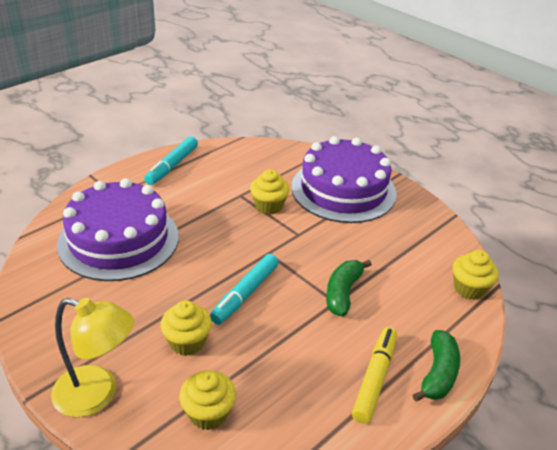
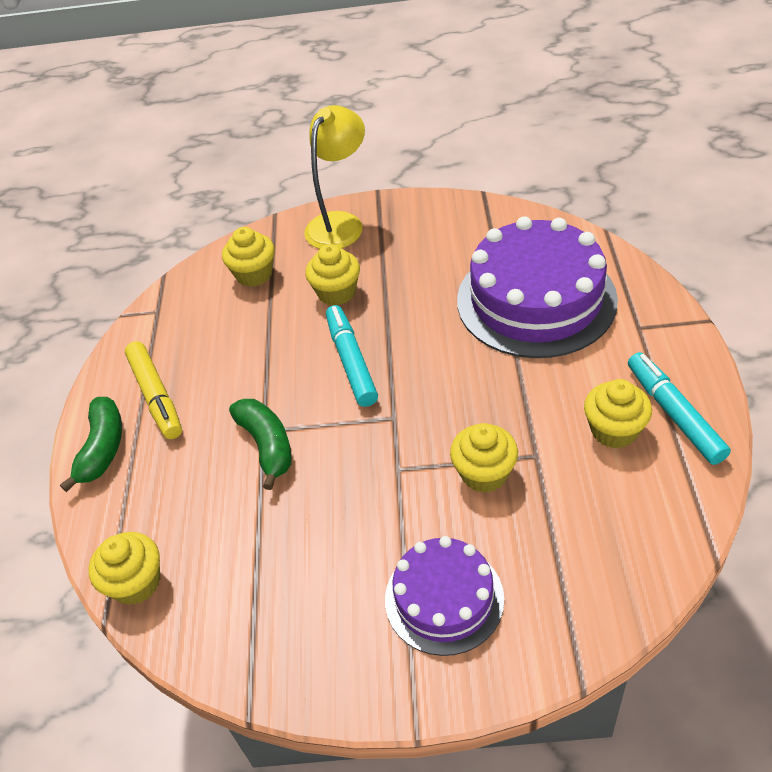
camera: 140 degrees right, 10 degrees up
(97, 395) = (340, 223): yellow lamp -> yellow lamp turned 150 degrees clockwise
(200, 178) = (614, 430): none -> yellow cupcake
(343, 190) = (444, 598): purple cake -> purple cake, size x0.58
(438, 374) = (102, 448): green banana -> green banana turned 150 degrees counterclockwise

